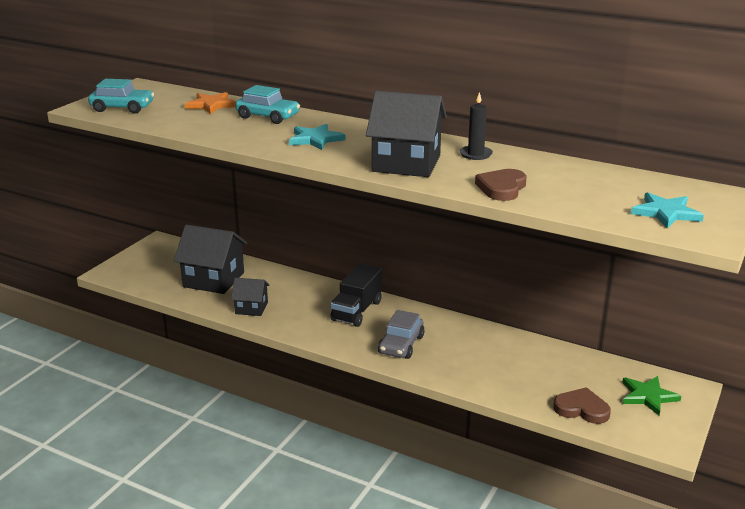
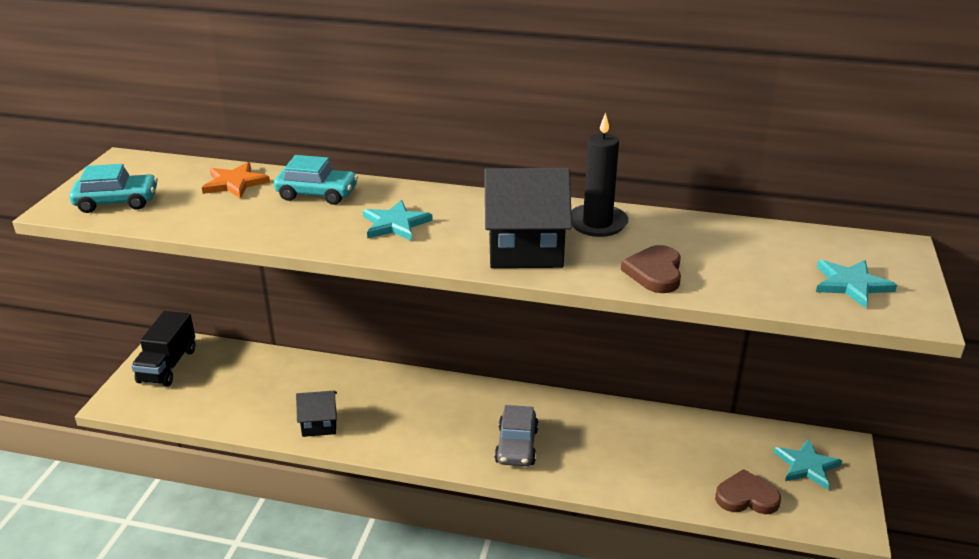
camera: 15 degrees left, 5 degrees up
(214, 279) = (257, 390): black house -> none
(357, 311) = (447, 406): black truck -> black truck (167, 366)
(475, 154) = (597, 223): black candle -> black candle, size x1.52
(648, 396) = (806, 466): green star -> turquoise star

